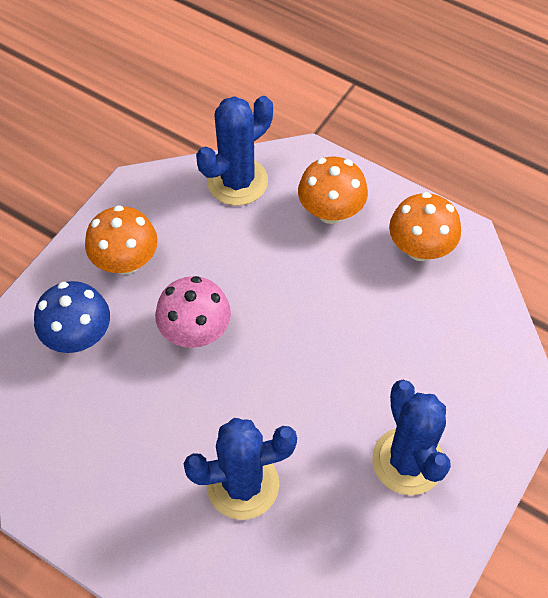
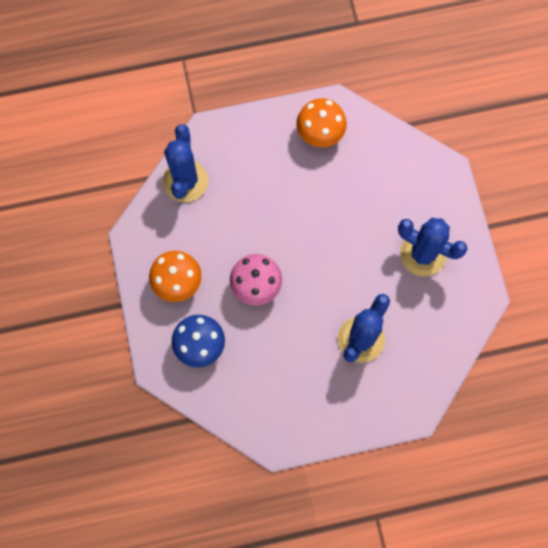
camera: 45 degrees left, 15 degrees up
(331, 211) = (254, 154): orange mushroom -> none

